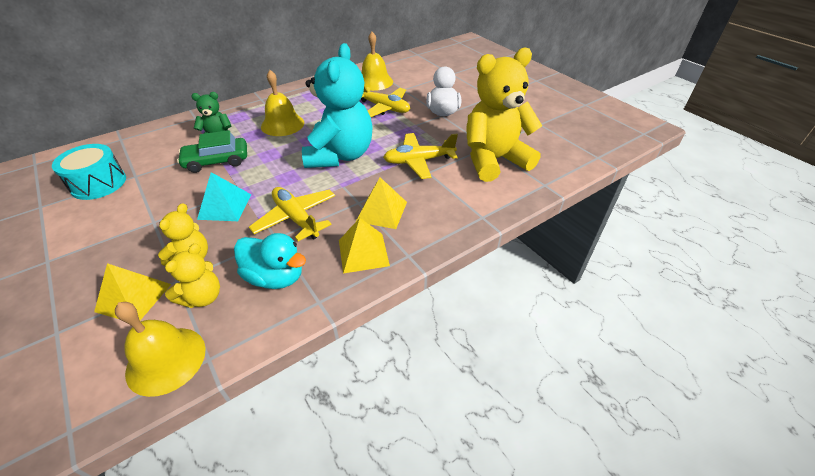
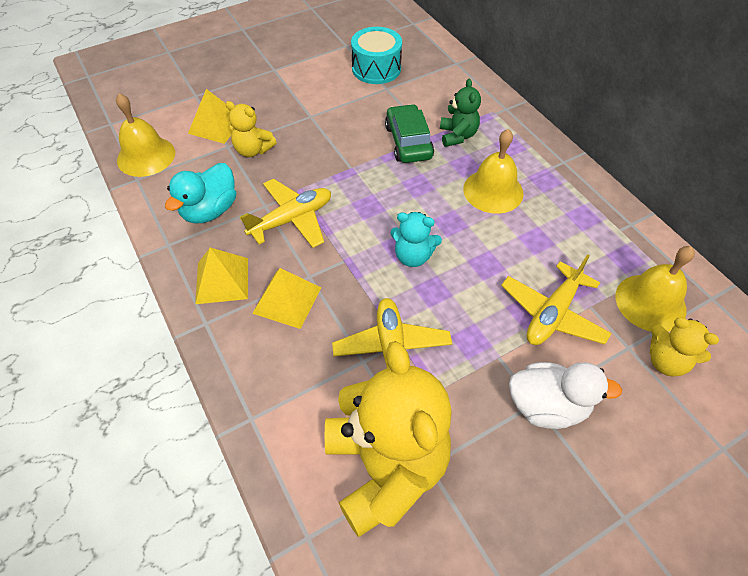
camera: 95 degrees right, 10 degrees up
(203, 297) = (202, 165): yellow teddy bear -> yellow teddy bear (666, 361)
(225, 206) = (324, 161): turquoise pyramid -> none
(340, 155) = (413, 256): turquoise teddy bear -> turquoise teddy bear, size x0.48

